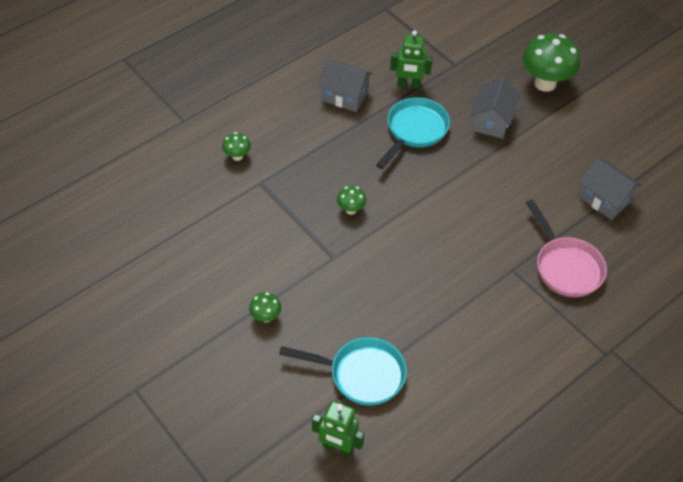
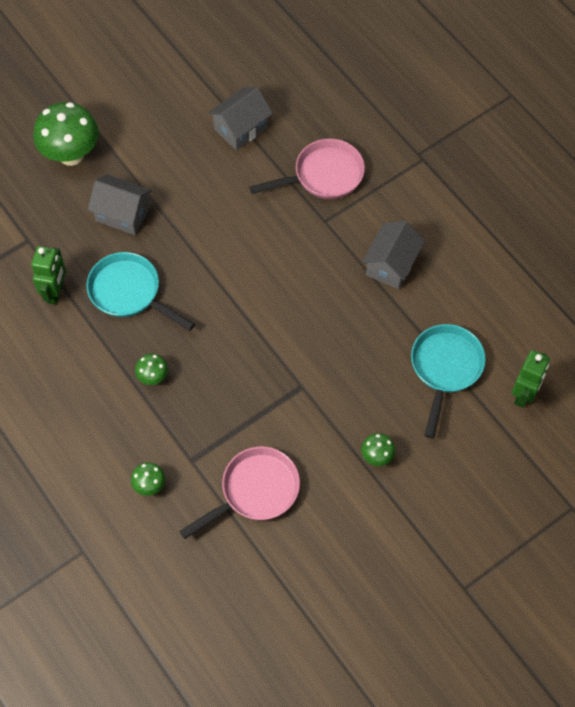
camera: 85 degrees left, 10 degrees up
(232, 226) = (255, 491): none -> pink pan
(345, 96) = (65, 362): grey house -> grey house (391, 265)
(351, 209) = (239, 366): green mushroom -> green mushroom (153, 377)

